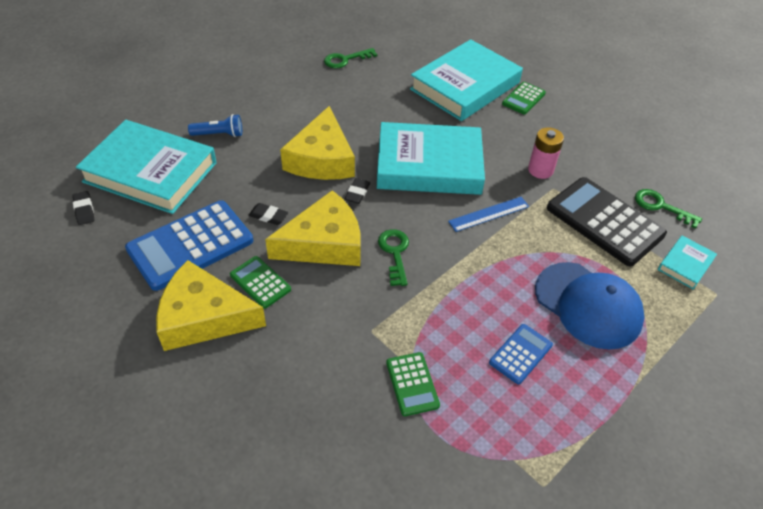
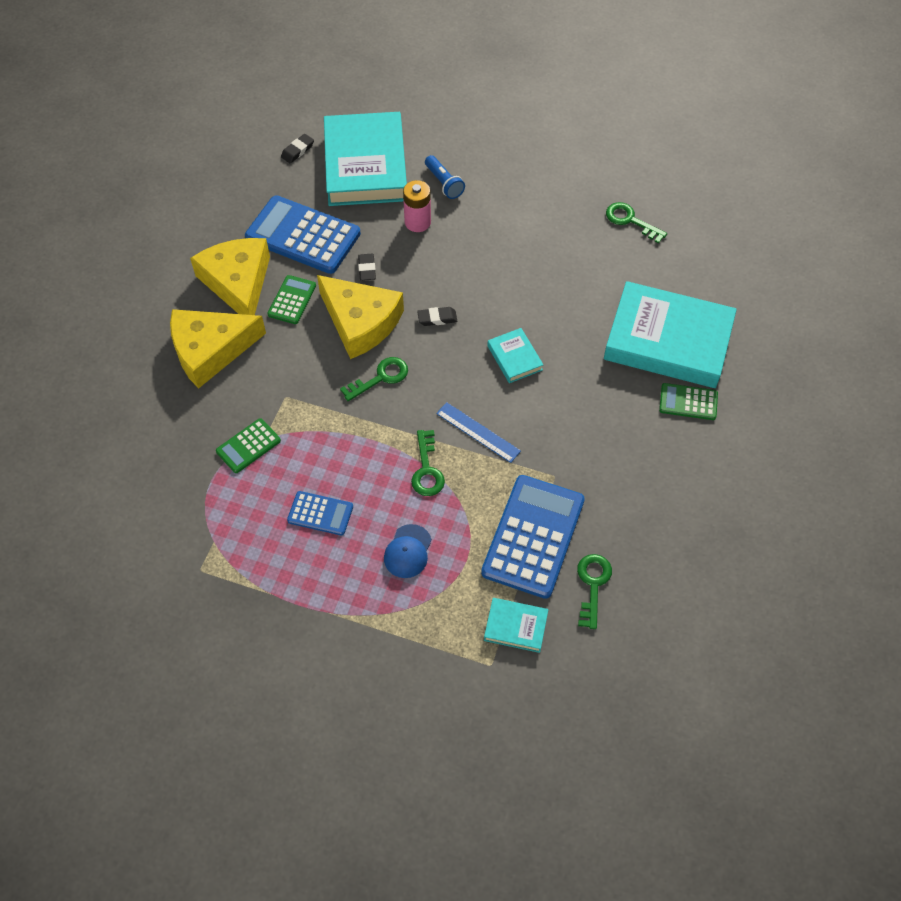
camera: 65 degrees right, 10 degrees up
(321, 159) = (464, 272): yellow cheese -> yellow cheese (210, 350)
(429, 165) = (514, 358): turquoise book -> turquoise book, size x0.44
(509, 260) = (427, 469): none -> green key
(540, 170) = (574, 456): pink battery -> pink battery (417, 222)
(588, 305) = (408, 551): blue cap -> blue cap, size x0.51
(604, 221) = (533, 536): black calculator -> blue calculator

